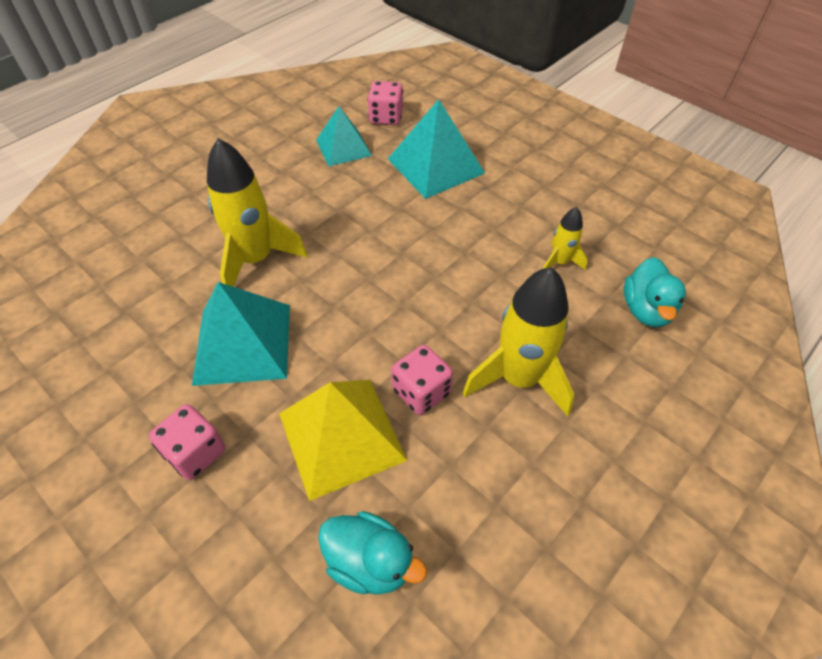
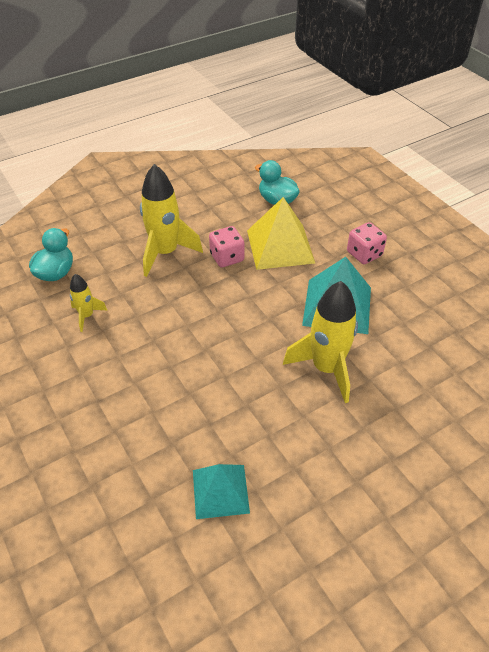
camera: 165 degrees left, 5 degrees down
(386, 117) = (154, 534): pink dice -> none
(435, 166) = (132, 438): turquoise pyramid -> none

